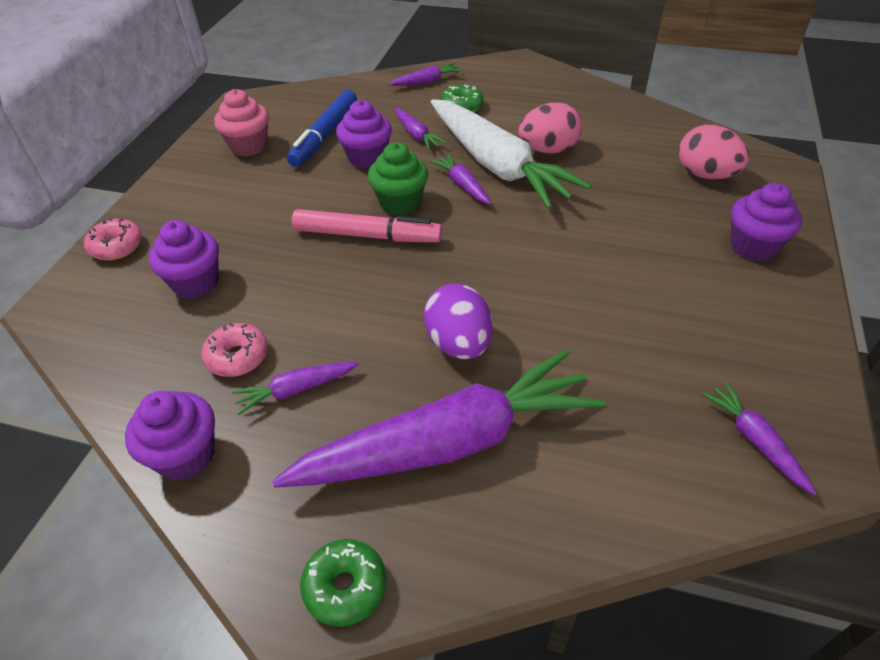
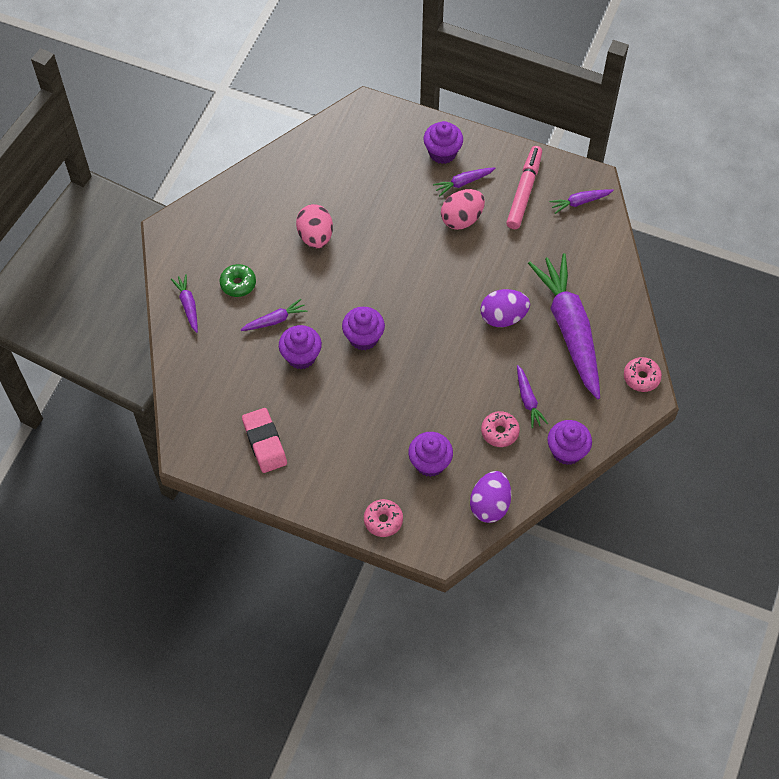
camera: 85 degrees left, 15 degrees up
(107, 355) = (490, 505): none -> purple egg
(249, 146) = (265, 442): pink cupcake -> pink eraser
(325, 135) = (260, 385): blue marker -> none
(345, 587) = (641, 377): green donut -> pink donut
(366, 235) = (397, 360): pink marker -> pink marker (524, 192)
(400, 203) = (363, 338): green cupcake -> purple cupcake
(462, 185) = (349, 297): purple carrot -> purple carrot (463, 183)
(497, 165) = (329, 272): white carrot -> none
(705, 175) = (365, 152): pink egg -> pink egg (462, 219)

